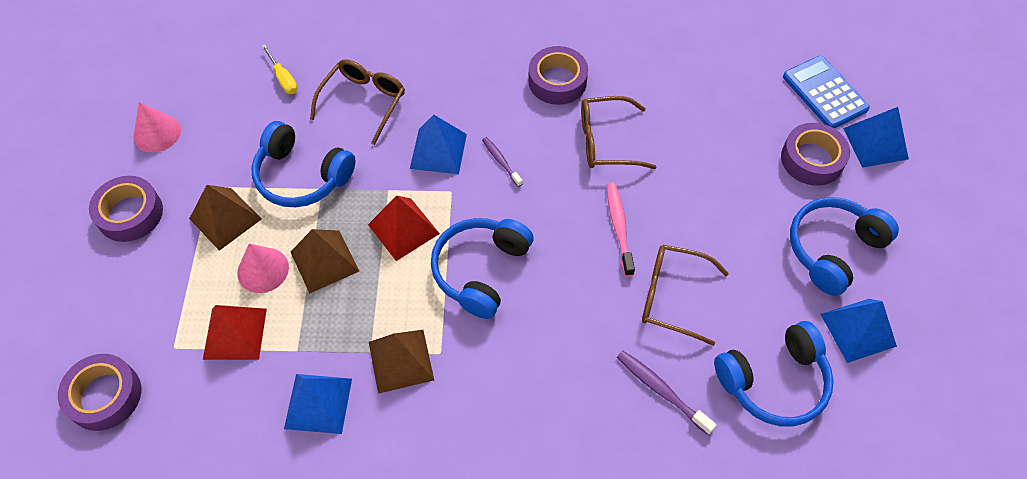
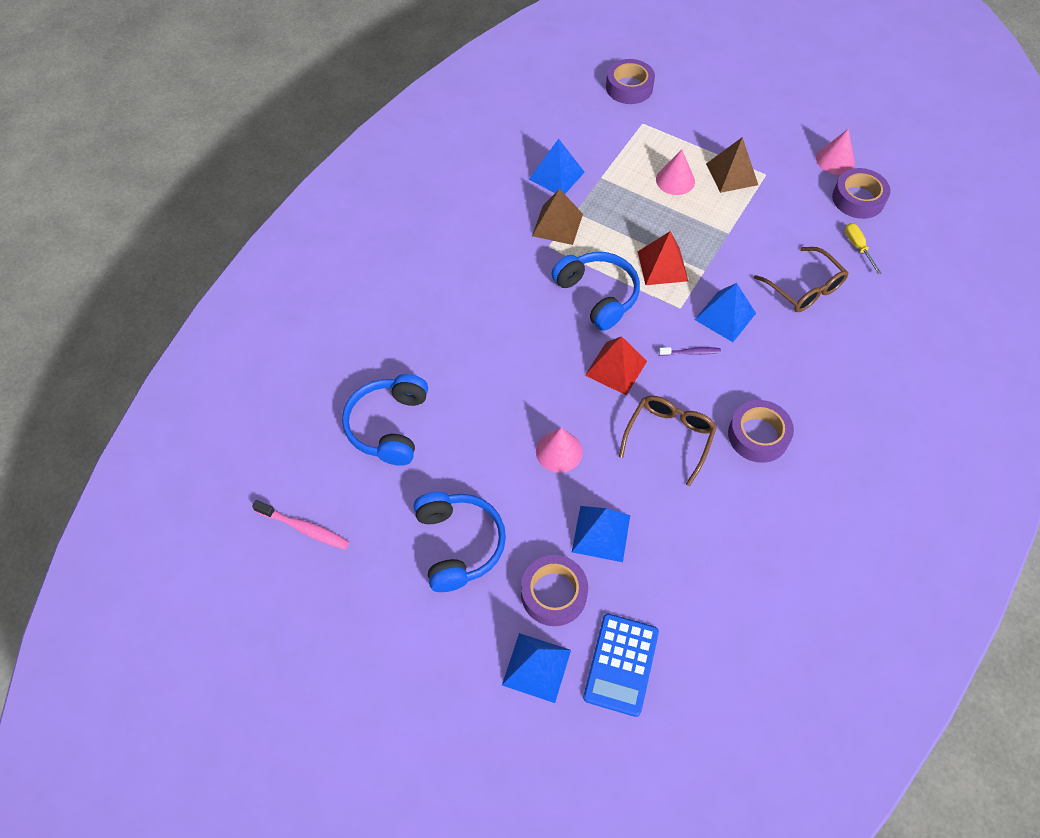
camera: 120 degrees right, 0 degrees up
(130, 214) = (765, 129): purple tape -> purple tape (858, 199)
(235, 333) = (633, 153): red pyramid -> red pyramid (616, 368)
(283, 78) = (857, 247): yellow screwdriver -> yellow screwdriver turned 75 degrees clockwise
(302, 176) = (747, 226): blue headphones -> none
(324, 261) = (662, 213): brown pyramid -> none
(619, 227) = (579, 400): pink toothbrush -> pink toothbrush (304, 528)
(661, 390) = (434, 354): purple toothbrush -> none
(672, 297) = (497, 401): brown glasses -> none
(684, 217) = (559, 451): none -> pink cone
(824, 93) = (621, 664): blue calculator -> blue calculator turned 105 degrees clockwise
(858, 330) = (383, 511): blue pyramid -> blue pyramid (601, 533)

